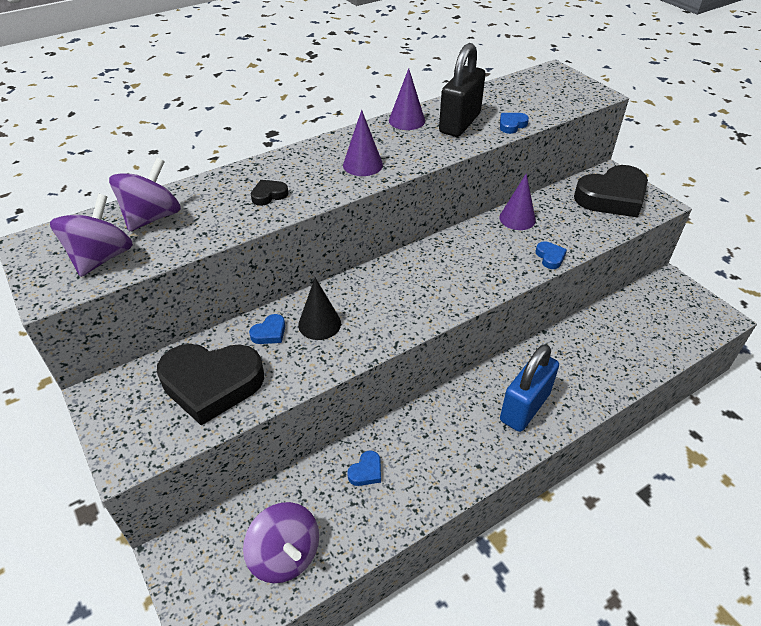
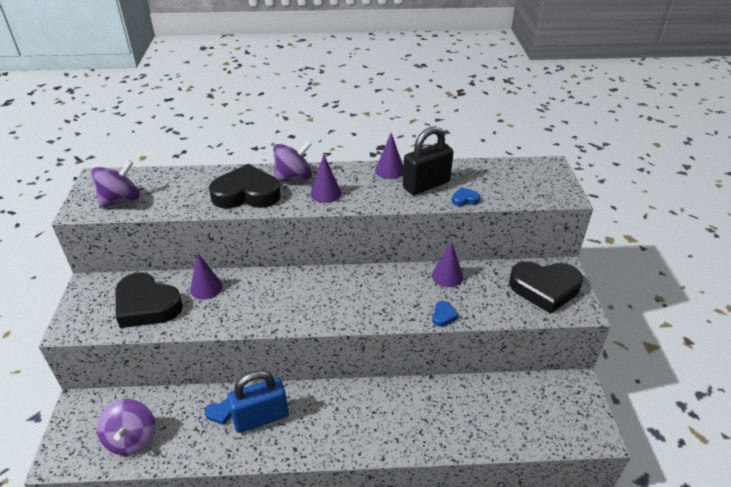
camera: 30 degrees right, 5 degrees down
(152, 217) = (169, 184): purple spinning top -> purple spinning top (294, 177)
(269, 195) = (246, 194): black heart -> black heart, size x2.46
(269, 333) = (206, 288): blue heart -> purple cone
(319, 324) = (240, 295): black cone -> none
(525, 407) = (364, 425): blue padlock -> blue padlock (261, 418)

